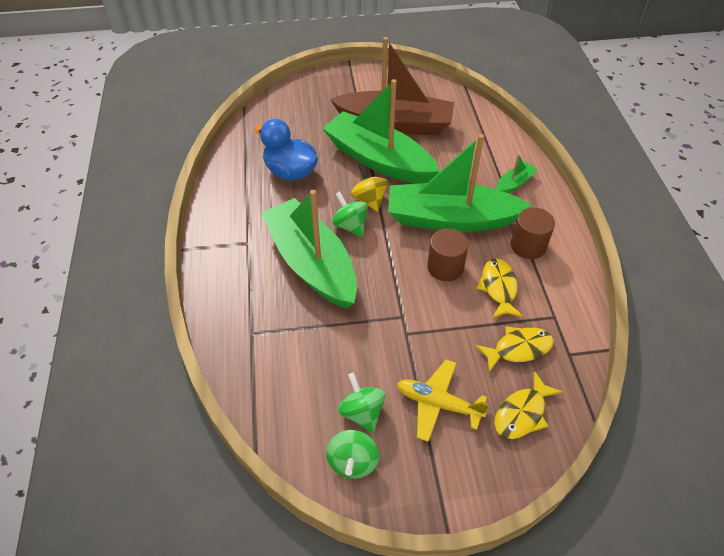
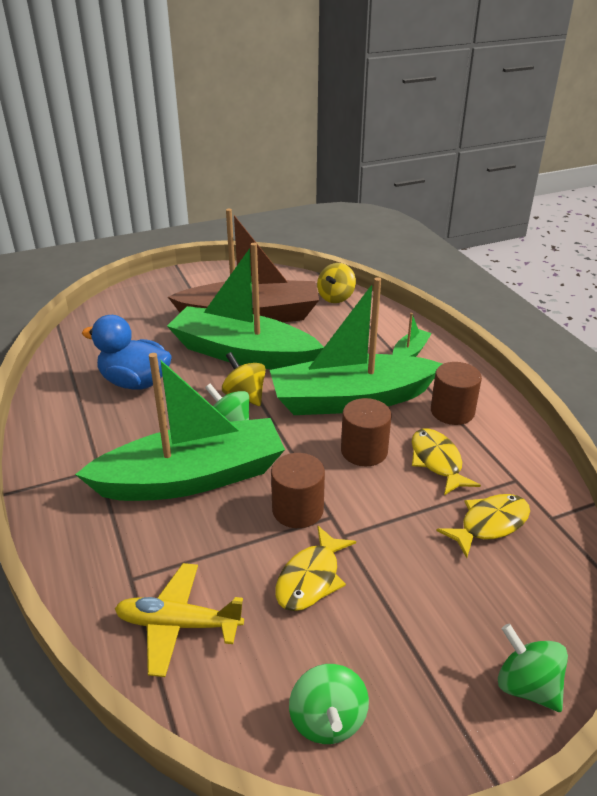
camera: 15 degrees left, 15 degrees down
(311, 263) = (192, 478): green boat -> green boat turned 120 degrees clockwise
(362, 412) = (318, 648): green spinning top -> green spinning top (527, 686)
(380, 306) = (297, 510): none -> brown cylinder
(438, 404) = (417, 613): yellow plane -> yellow plane (178, 624)
(471, 116) = (336, 297): none -> yellow spinning top
(522, 413) = (527, 599): yellow fish -> yellow fish (311, 578)

